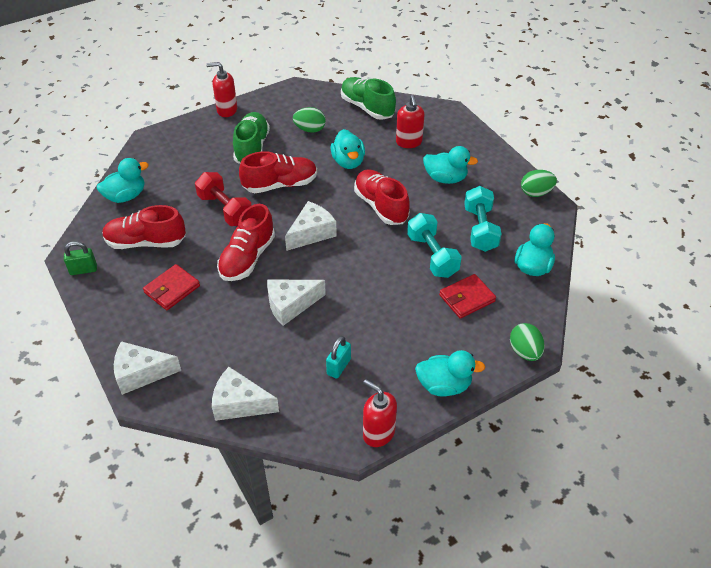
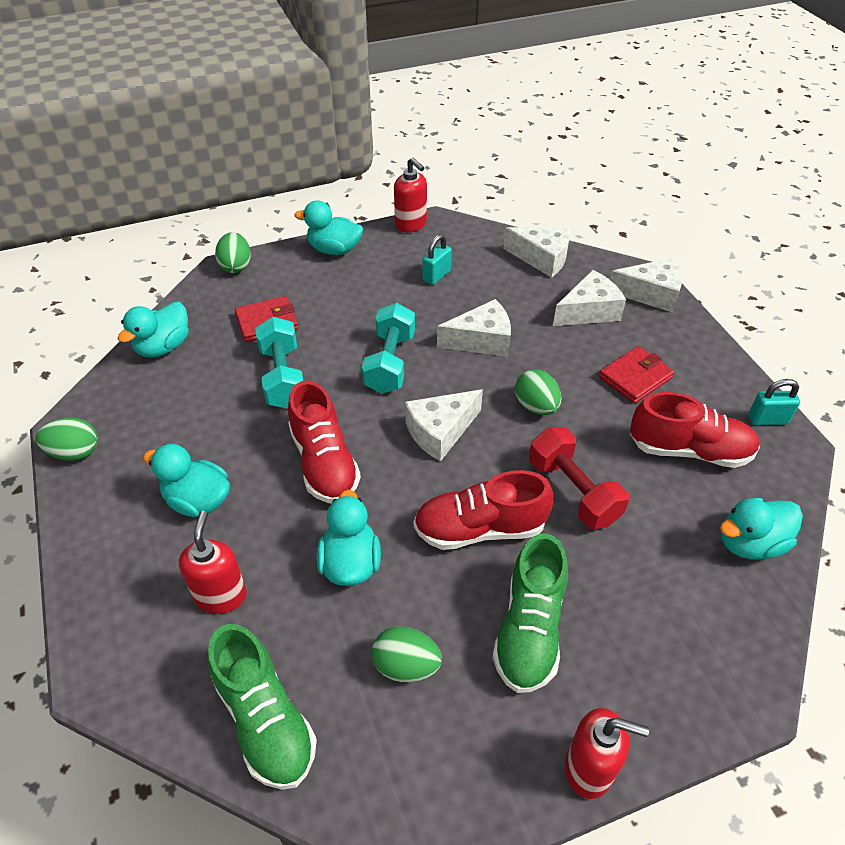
camera: 170 degrees left, 0 degrees up
(83, 270) = (767, 419): green padlock -> turquoise padlock
(200, 346) = (589, 311): none -> white cheese
(247, 258) = (536, 406): red shoe -> green egg
(480, 229) = (197, 405): turquoise dumbbell -> turquoise dumbbell (390, 363)

